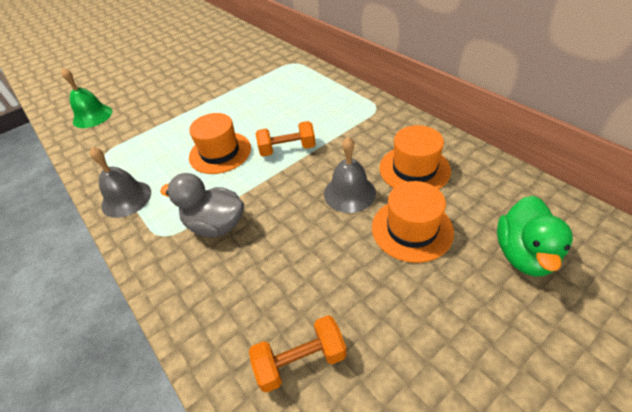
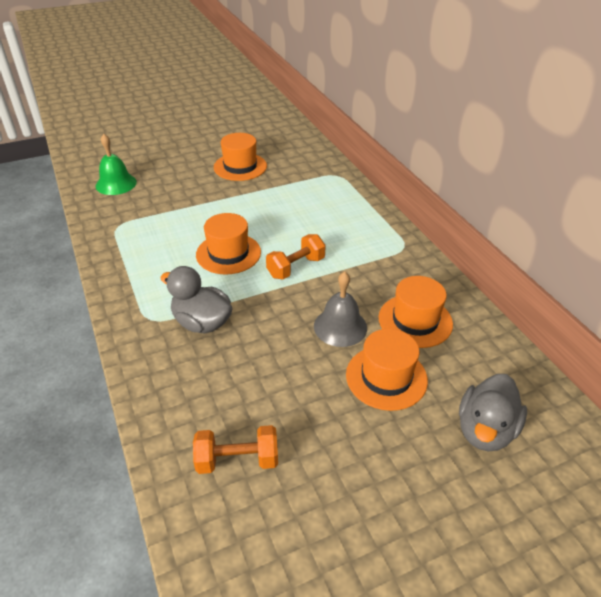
camera: 10 degrees right, 5 degrees down
(126, 198) = (127, 275): grey bell -> none
(205, 75) = (240, 167): none -> orange hat
(287, 149) = (296, 267): orange dumbbell -> orange dumbbell turned 45 degrees counterclockwise
(524, 254) = (485, 430): green duck -> grey duck

